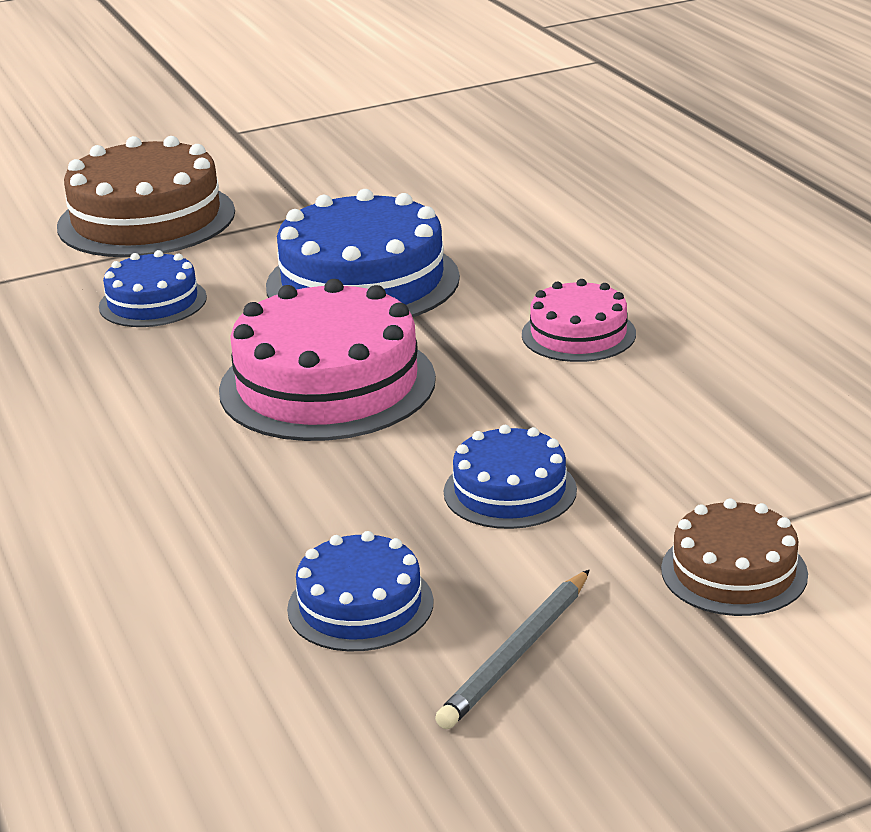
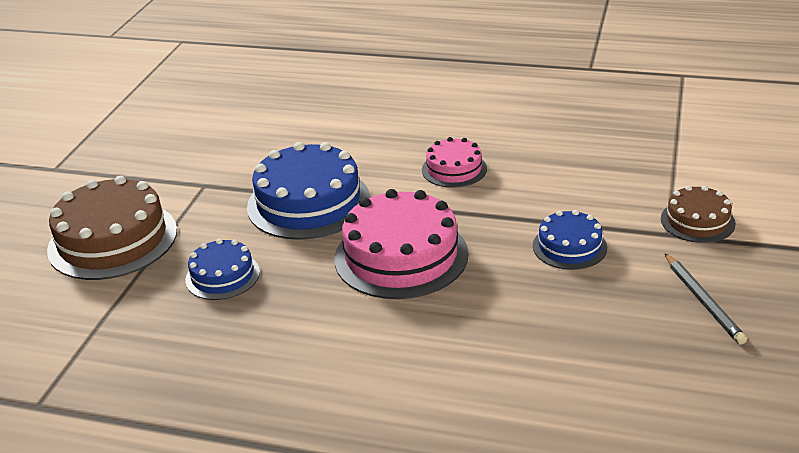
camera: 50 degrees left, 5 degrees up
(360, 605) = (619, 328): blue cake -> none

